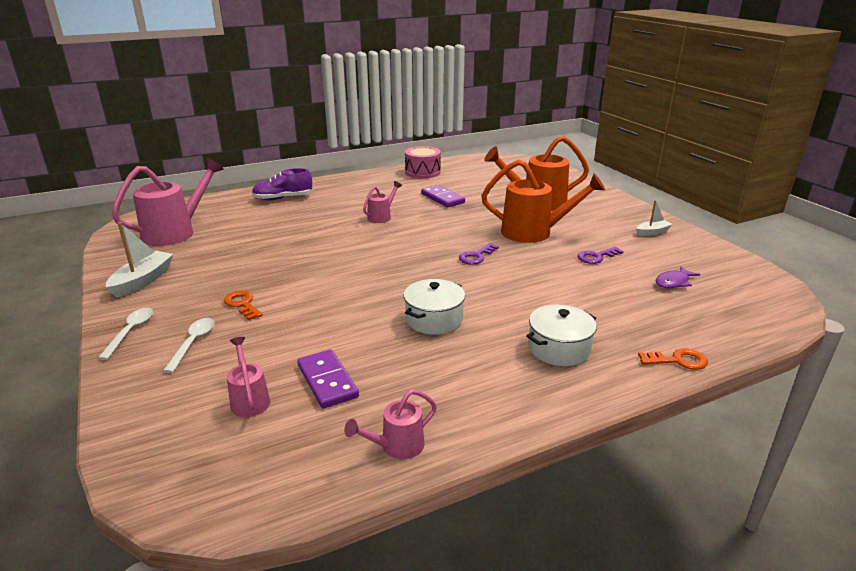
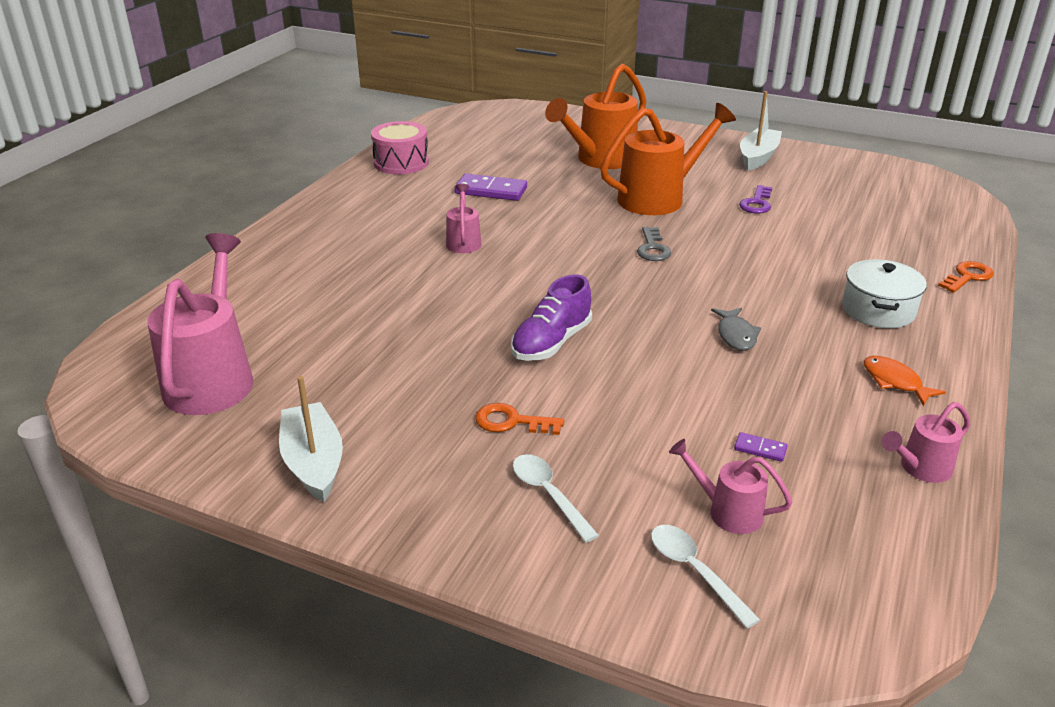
camera: 40 degrees left, 5 degrees up
(131, 332) = (442, 528): white spoon -> white spoon (694, 571)
(283, 198) = (278, 265): purple shoe -> purple shoe (551, 342)
(327, 381) = (760, 449): purple domino -> purple domino, size x0.48
(396, 446) = (920, 468): pink watering can -> pink watering can turned 45 degrees clockwise
(434, 319) = (736, 335): white pot -> grey fish
(476, 256) = (652, 248): purple key -> grey key
(483, 392) = (895, 382): none -> orange fish
(652, 232) = (758, 157): white boat -> white boat, size x1.65
(673, 282) = (854, 204): purple fish -> none

